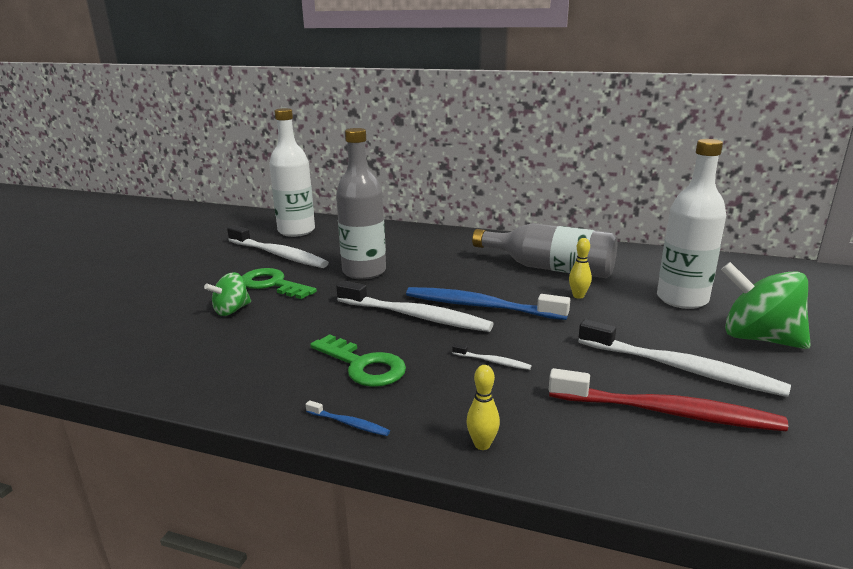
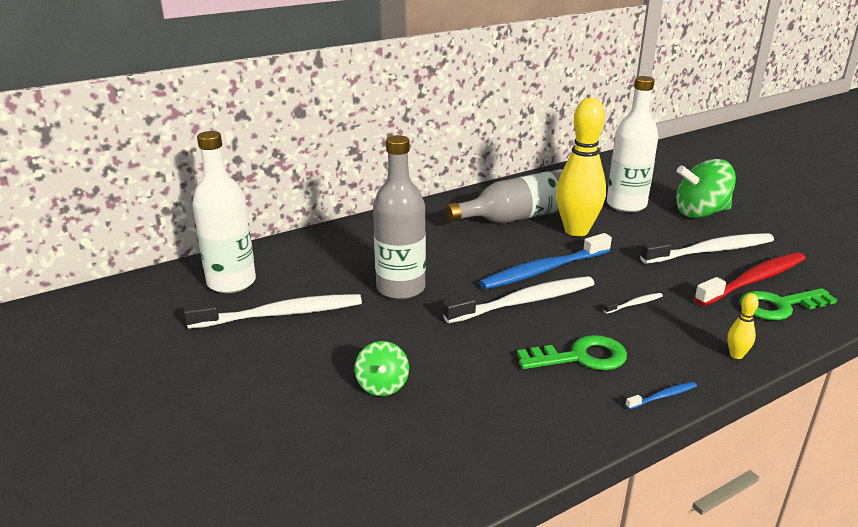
camera: 50 degrees left, 5 degrees up
(272, 284) = (353, 343): green key -> green key (779, 306)
(578, 296) = (576, 231): yellow bowling pin -> yellow bowling pin, size x2.49

